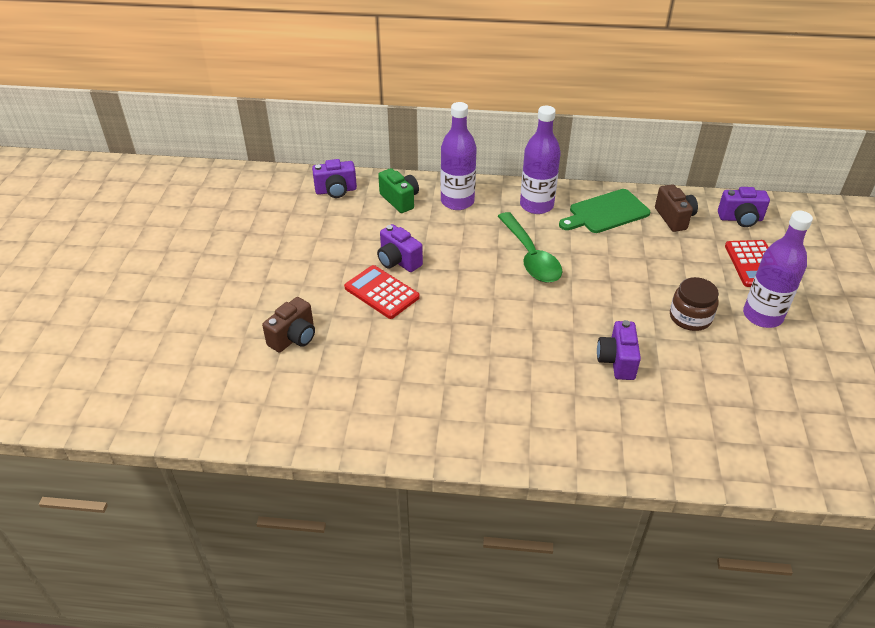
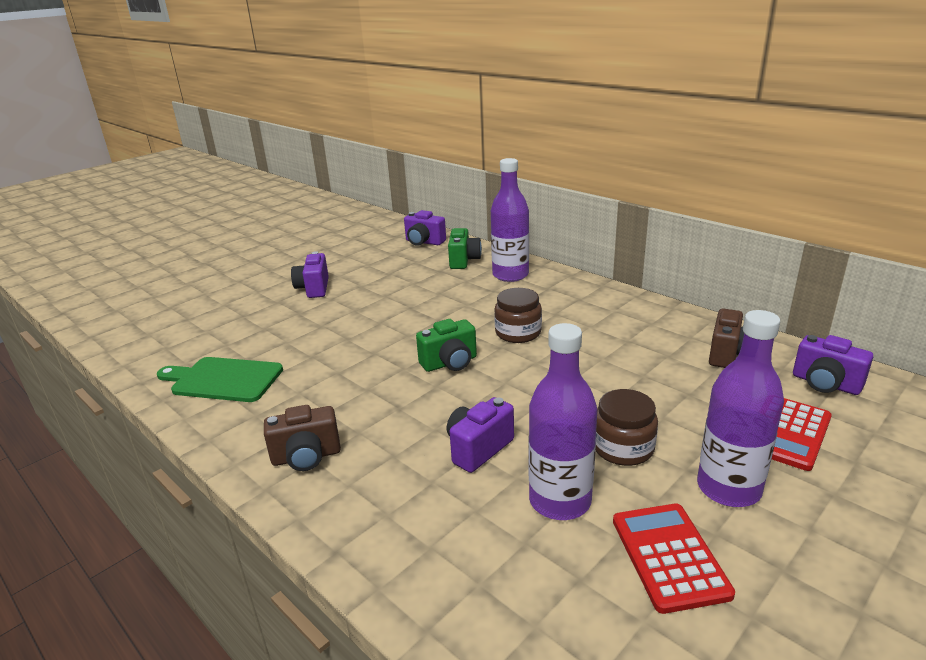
camera: 40 degrees right, 15 degrees down
(294, 337) = (251, 317): brown camera -> brown camera (306, 457)
(382, 292) = (354, 312): red calculator -> red calculator (669, 556)
(398, 261) = (399, 297): purple camera -> purple camera (313, 288)
(518, 305) = (450, 363): none -> green camera
(530, 257) = (518, 333): green spoon -> brown jar
(536, 205) = (582, 298): purple bottle -> purple bottle (560, 501)
(606, 212) = (649, 325): green cutting board -> green cutting board (223, 379)

